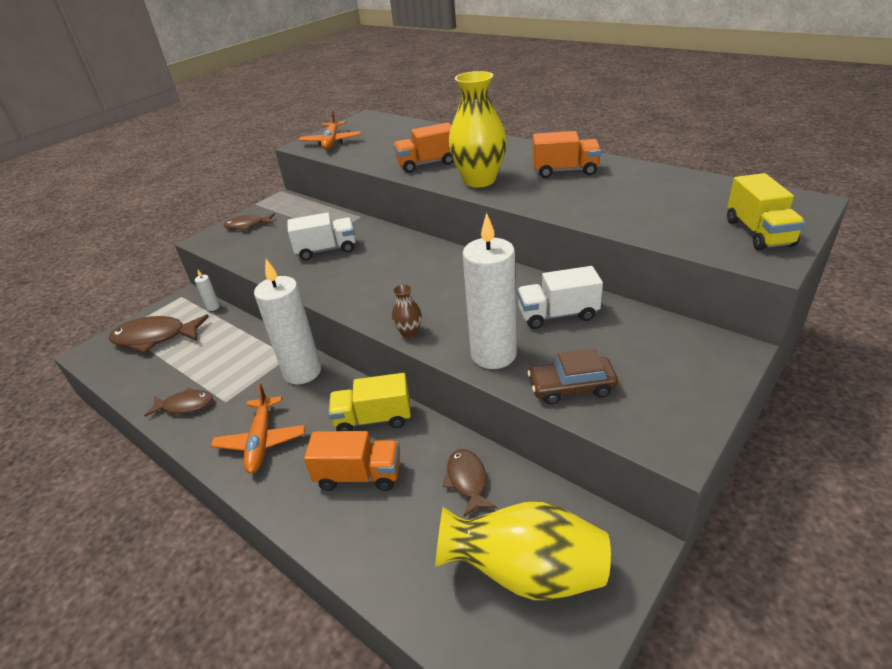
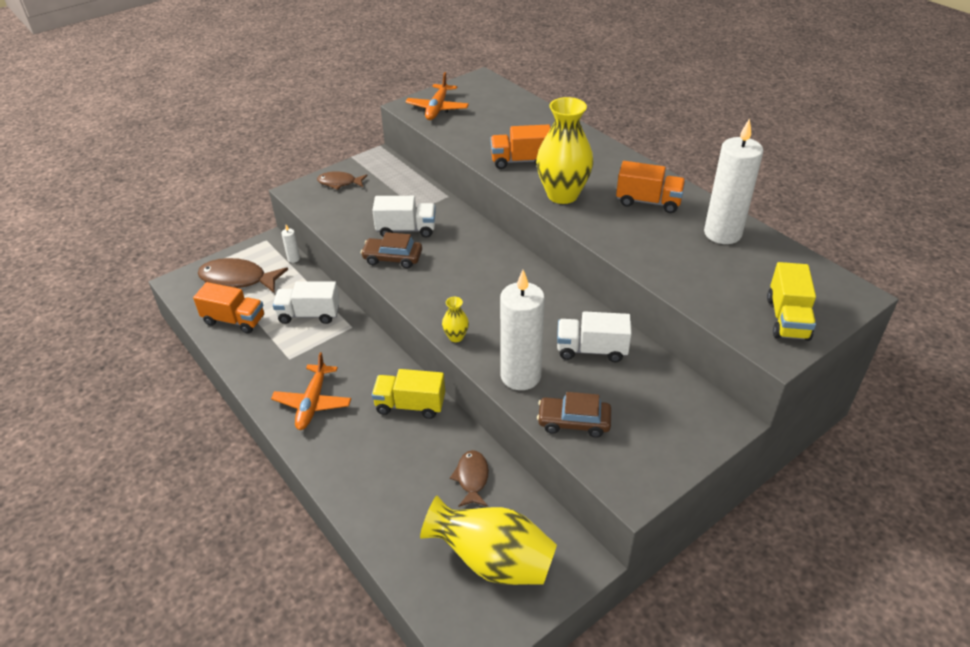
camera: 10 degrees right, 5 degrees up
(185, 405) = (255, 355): brown fish -> none
(239, 354) = (309, 314): none -> white truck
(302, 372) = (360, 345): white candle -> white candle (722, 233)
(319, 276) = (392, 258): none -> brown car
(359, 475) = (385, 452): orange truck -> orange truck (234, 320)
(409, 332) = (456, 337): brown vase -> yellow vase

